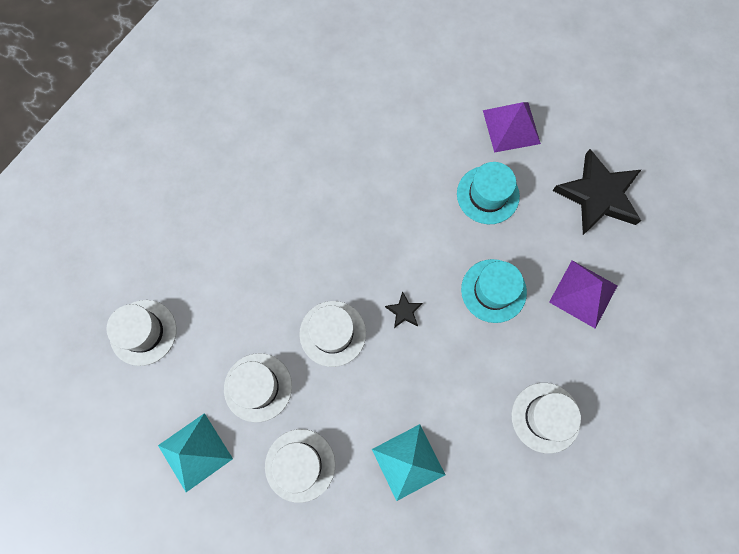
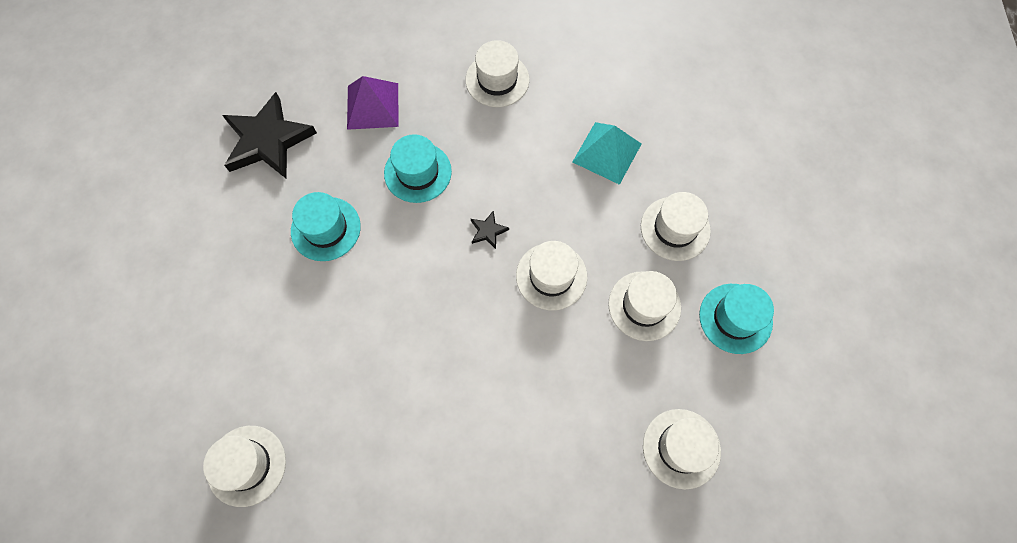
camera: 125 degrees left, 5 degrees down
(195, 452) = (735, 318): turquoise pyramid -> turquoise hat
(347, 60) = (246, 465): none -> white hat
(511, 127) = (236, 250): purple pyramid -> none

